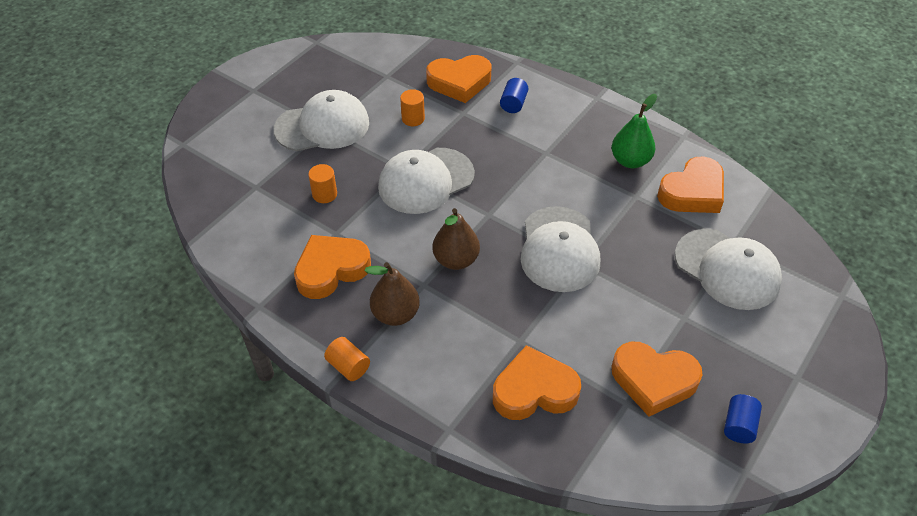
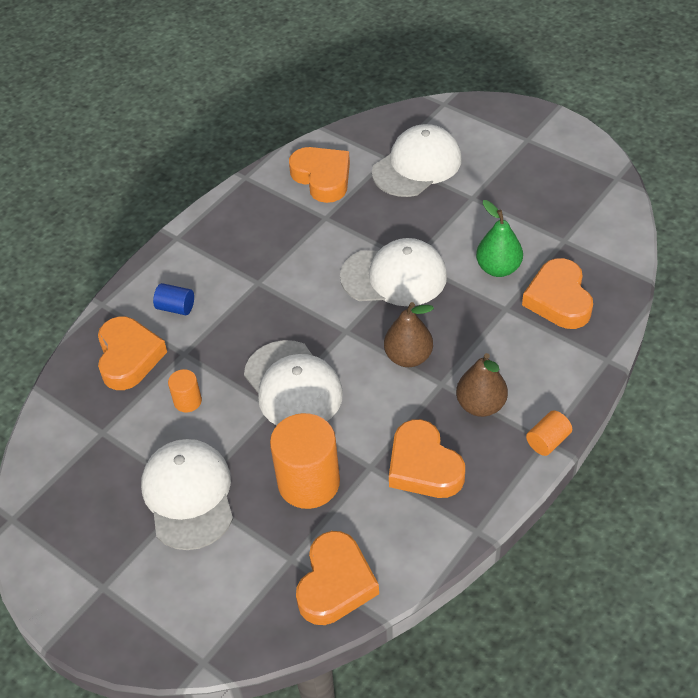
camera: 85 degrees left, 0 degrees up
(324, 194) = (308, 482): orange cylinder -> orange cylinder, size x2.08
(630, 161) = (276, 218): green pear -> green pear (498, 268)
(653, 380) = (539, 222): orange heart -> orange heart (335, 583)
(739, 426) = (576, 177): blue cylinder -> none

